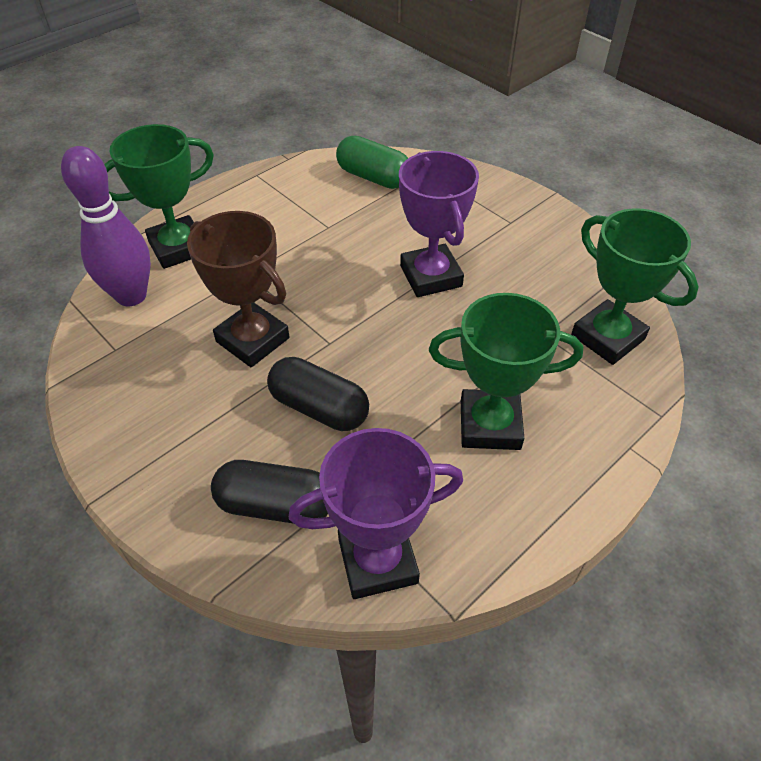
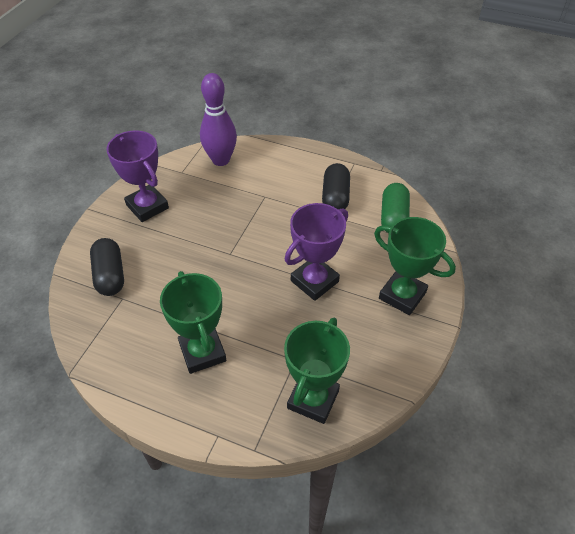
camera: 65 degrees right, 0 degrees up
(178, 247) = (267, 160): green trophy -> green trophy (402, 295)
(252, 340) = (215, 220): brown trophy -> none
(319, 408) = (180, 268): black capsule -> black capsule (335, 197)
(377, 561) = (91, 330): purple trophy -> purple trophy (147, 206)

